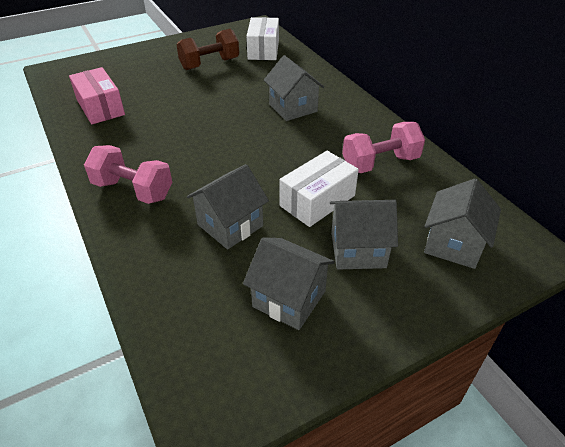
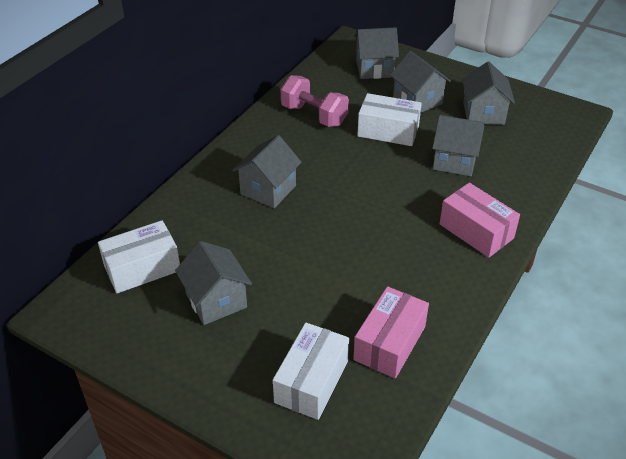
camera: 120 degrees left, 0 degrees up
(116, 75) = (312, 381): none -> white box
(133, 190) = (476, 231): pink dumbbell -> pink box
(210, 64) = (216, 300): brown dumbbell -> grey house

